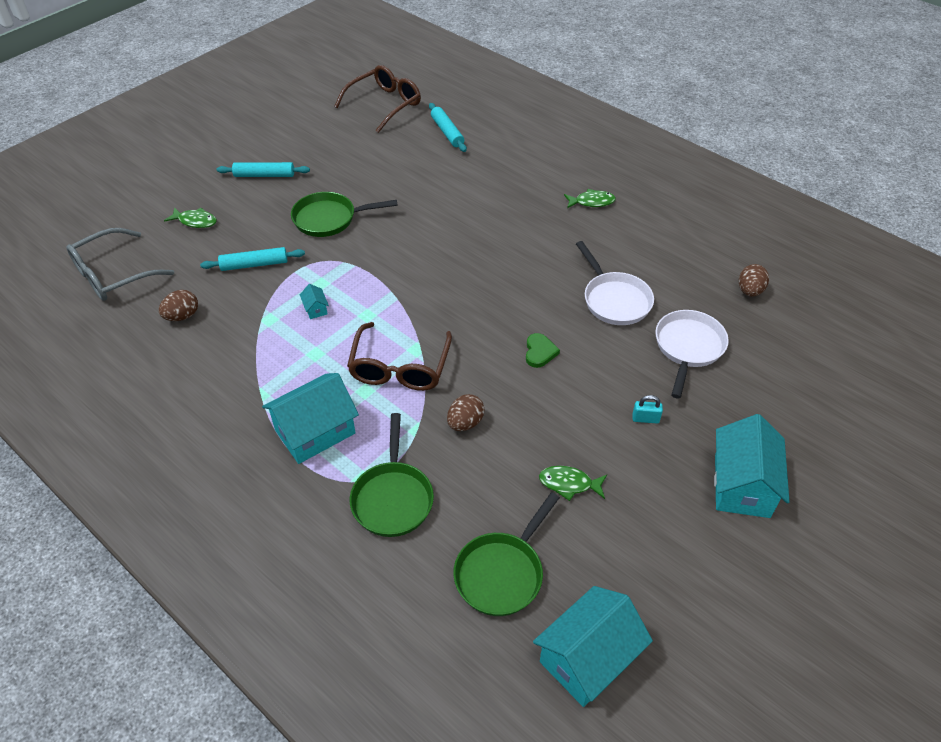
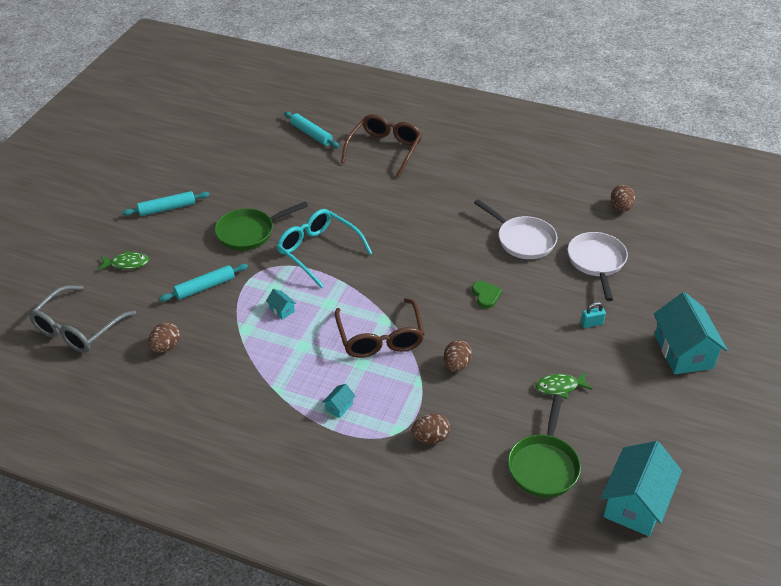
camera: 20 degrees left, 5 degrees down
(315, 432) = (339, 407): turquoise house -> turquoise house, size x0.41
(385, 104) = (241, 122): brown glasses -> brown glasses (385, 150)
(387, 256) = (318, 251): none -> turquoise glasses
(392, 498) = (431, 438): green pan -> brown egg
(591, 202) = (464, 166): green fish -> none

